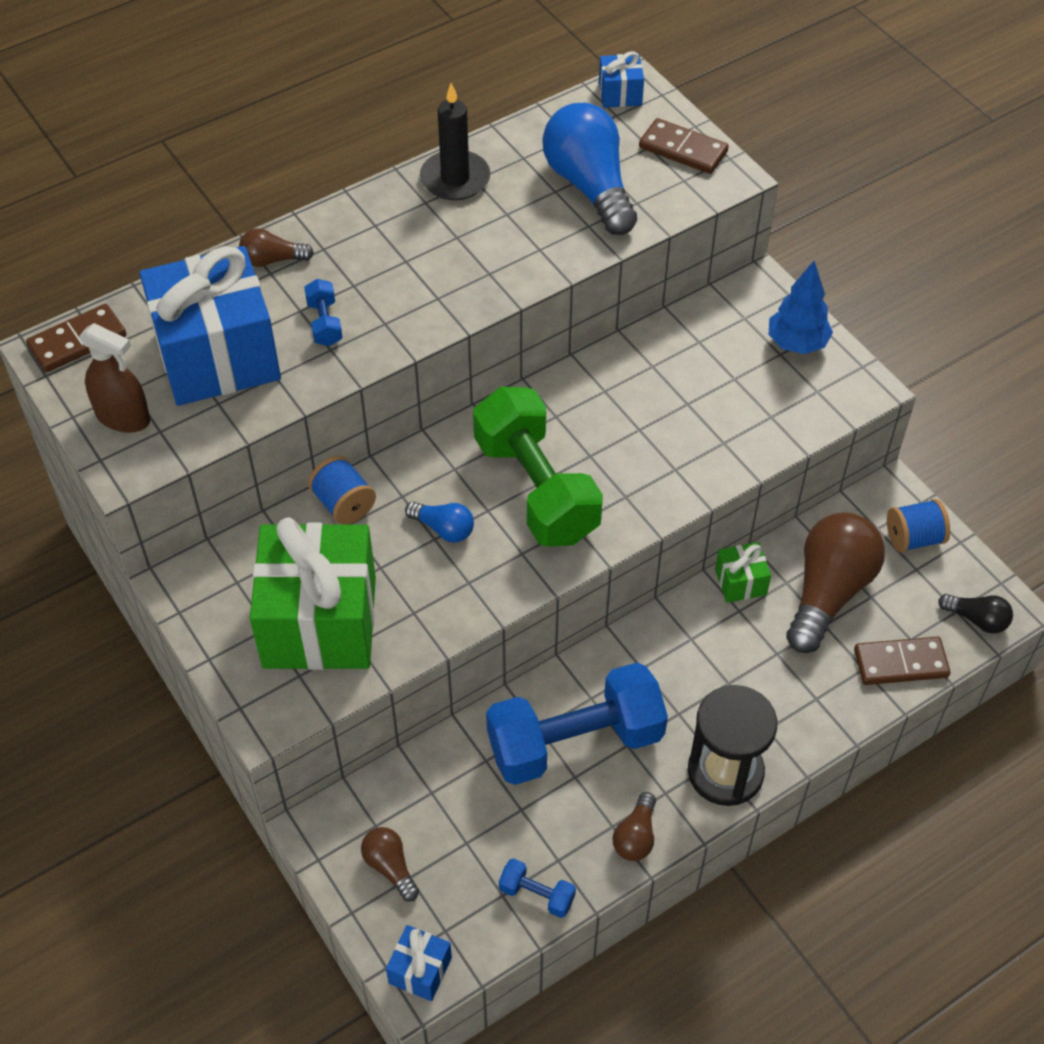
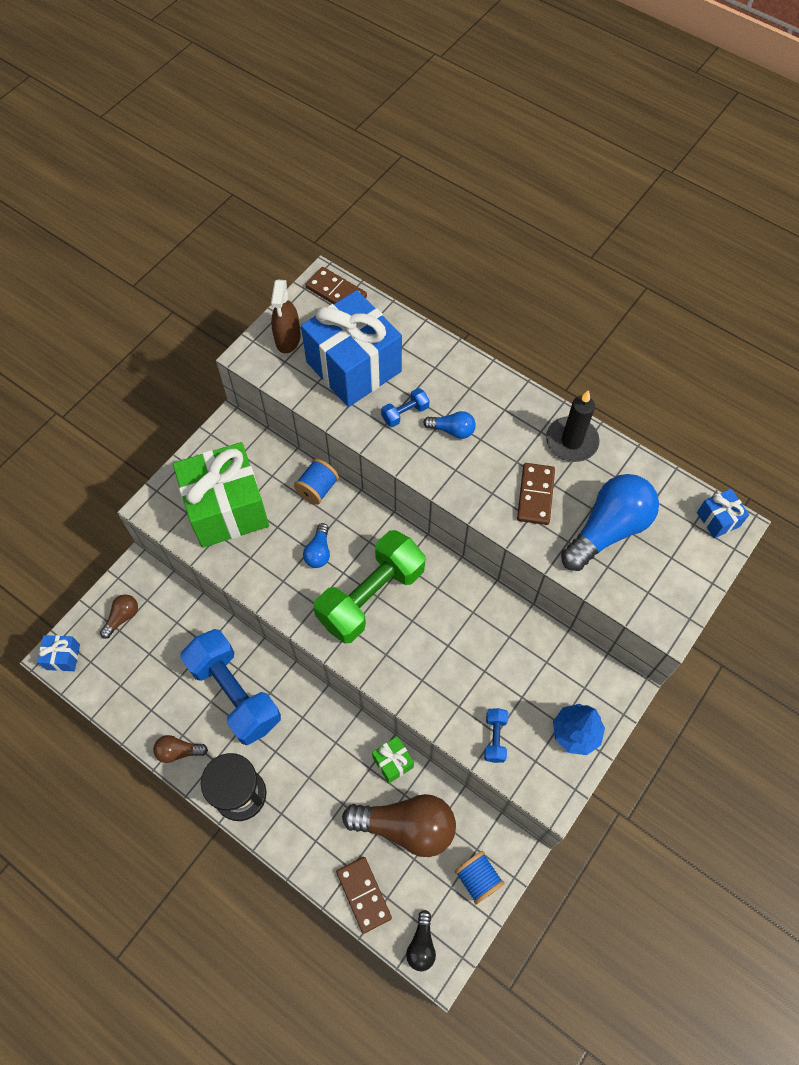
camera: 70 degrees right, 10 degrees up
(272, 260) = (446, 364): brown light bulb -> none
(377, 283) = (452, 430): none -> blue light bulb
(537, 894) = (125, 705): blue dumbbell -> blue dumbbell (495, 738)
(683, 149) = (681, 582): brown domino -> brown domino (535, 495)

